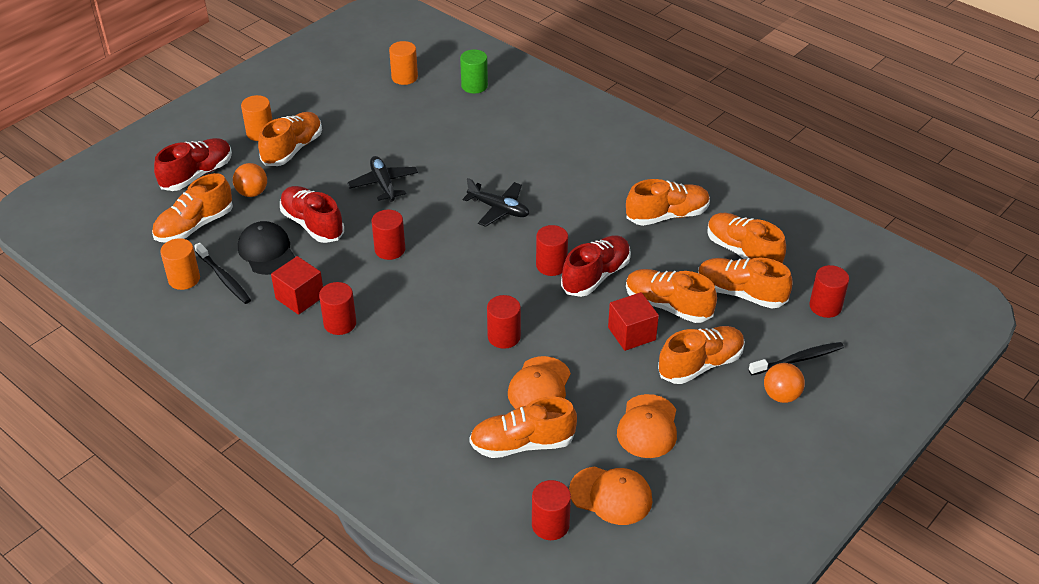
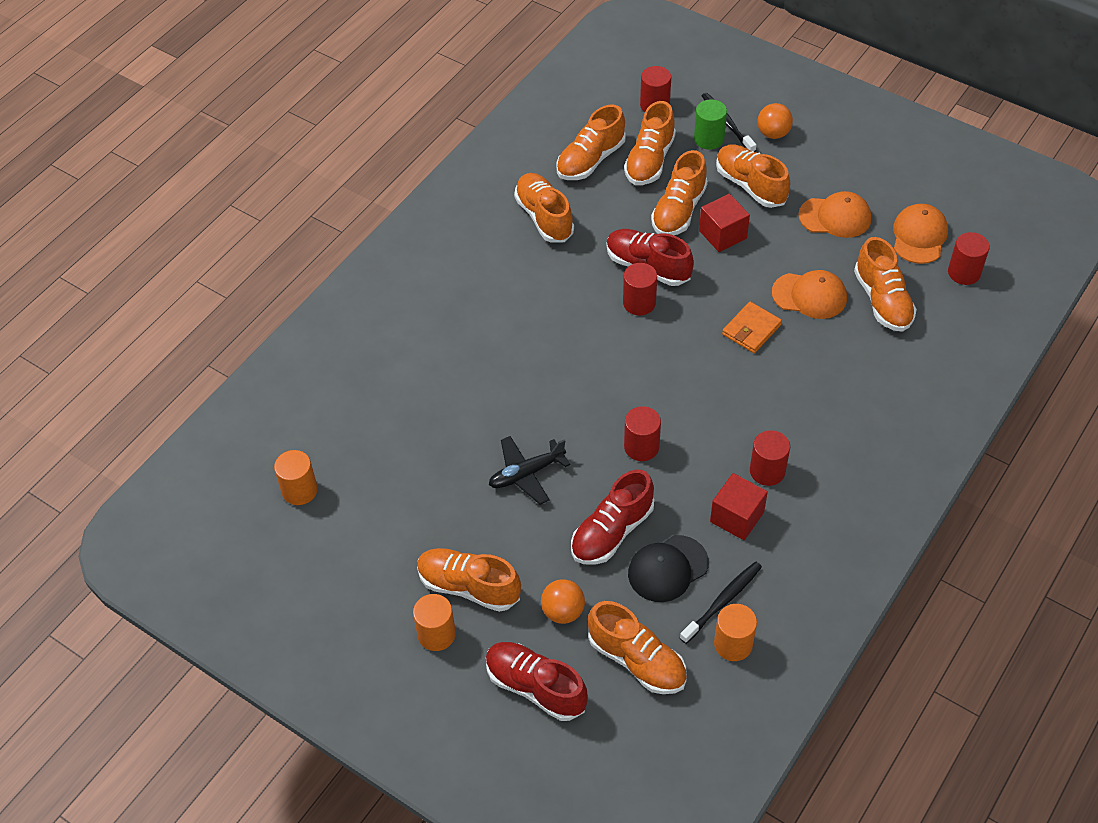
camera: 95 degrees left, 10 degrees up
(474, 86) = (316, 411): green cylinder -> green cylinder (709, 139)
(499, 209) = (555, 357): black plane -> none
(504, 337) = (751, 330): red cylinder -> orange wallet

